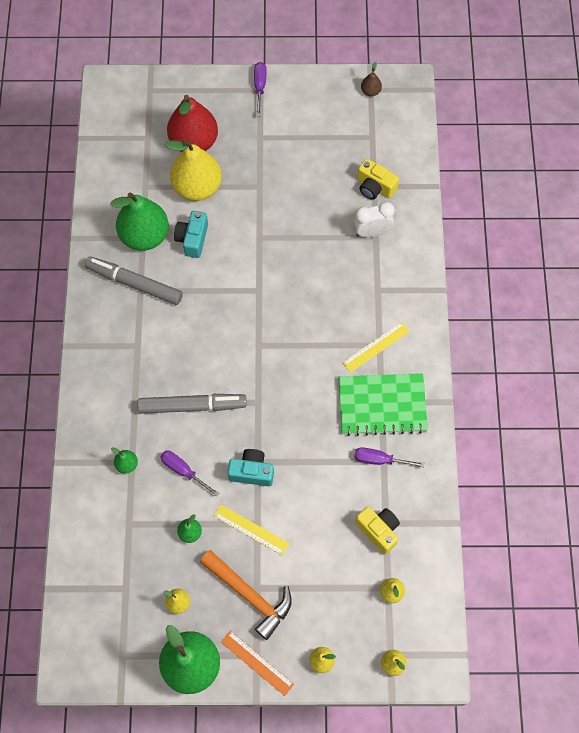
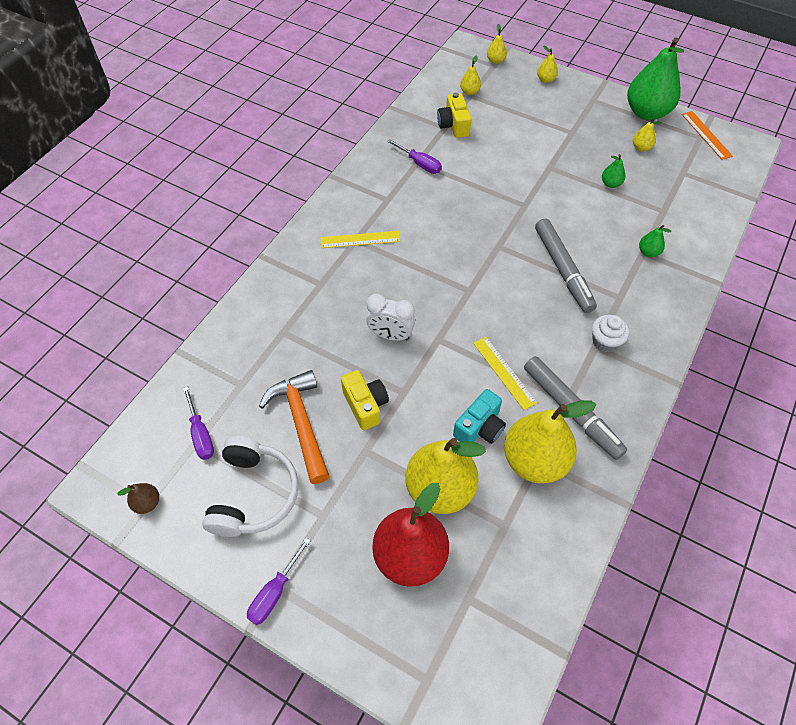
camera: 150 degrees left, 10 degrees down
(131, 353) = (605, 342): none -> white cupcake
(144, 236) = (534, 460): green pear -> yellow pear
(183, 471) = (596, 225): purple screwdriver -> purple screwdriver (201, 434)
(192, 406) = (563, 270): grey marker -> grey marker turned 135 degrees counterclockwise
(249, 595) = (580, 130): orange hammer -> orange hammer (301, 423)
(251, 529) = (556, 165): yellow ruler -> yellow ruler (504, 372)
(252, 472) = (534, 200): turquoise camera -> none
(257, 663) = (595, 96): orange ruler -> orange ruler (706, 135)
(311, 127) = (253, 494): none -> white headphones
(372, 232) = (282, 338): white clock -> white clock (390, 335)
(375, 187) = (241, 382): yellow camera -> yellow camera (365, 405)
(382, 405) = (389, 197): green notebook -> none

